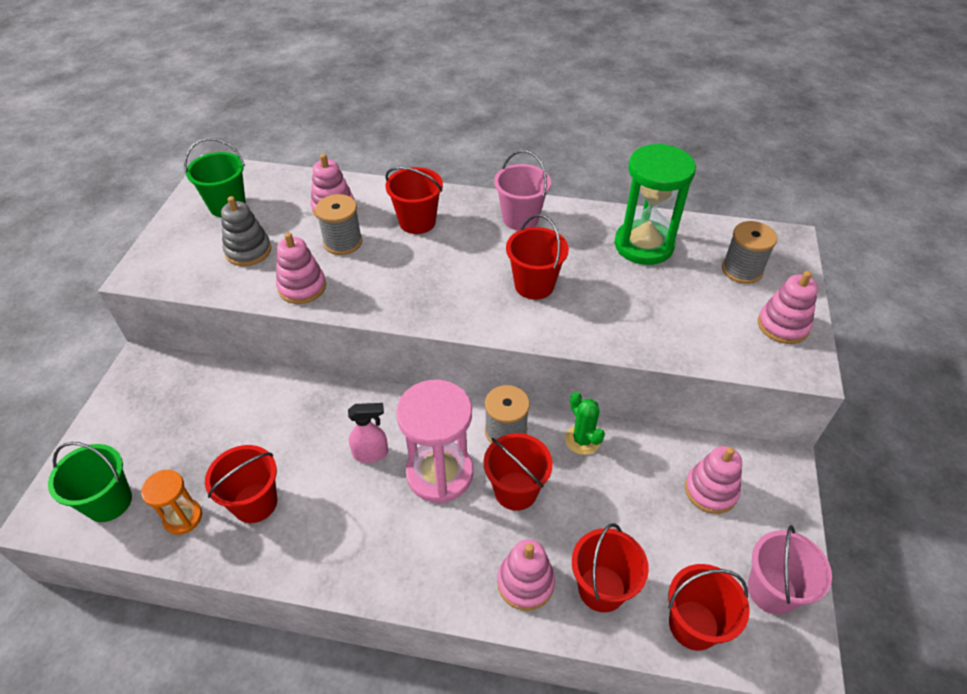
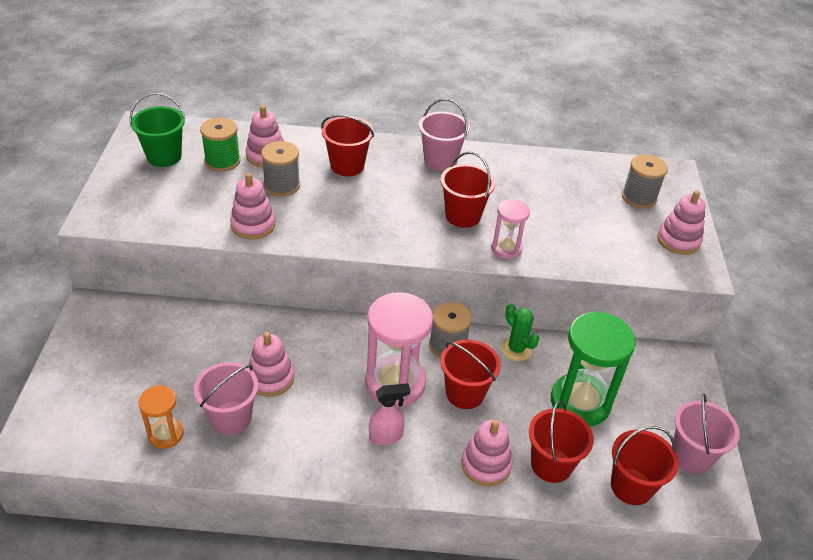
camera: 10 degrees left, 5 degrees down
(109, 502) = (91, 426): green bucket -> none
(248, 251) = (194, 195): grey stacking toy -> none
(255, 503) = (231, 418): red bucket -> pink bucket
(286, 212) = (222, 161): none -> green spool
(371, 453) = (330, 371): pink spray bottle -> pink spray bottle (386, 436)
(577, 327) = (506, 248): none -> pink hourglass
(643, 245) = (552, 180): green hourglass -> green hourglass (580, 402)
(710, 490) = (631, 383): pink stacking toy -> pink stacking toy (270, 378)

